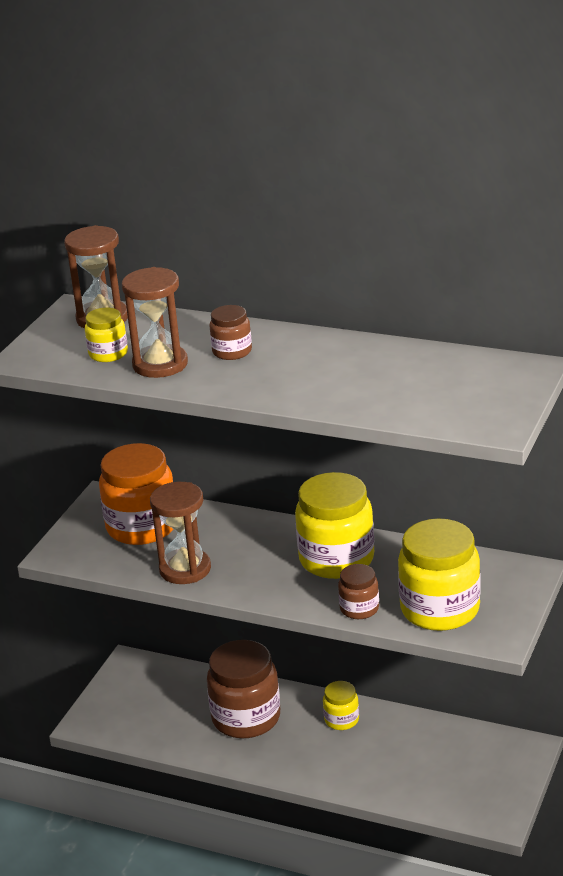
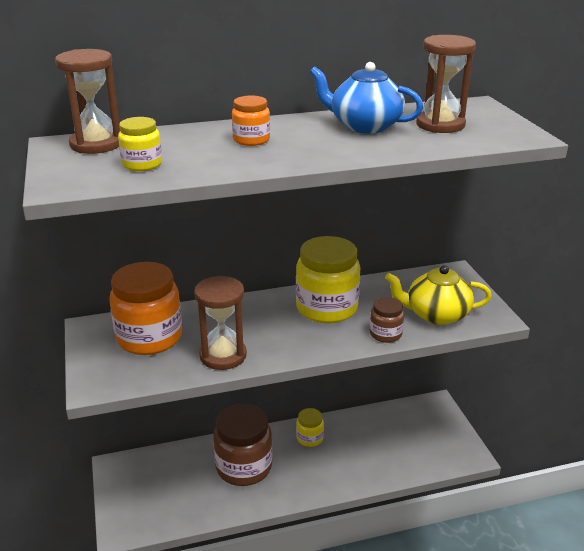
camera: 40 degrees left, 0 degrees up
(160, 364) = (203, 160): brown hourglass -> brown hourglass (440, 125)
(232, 351) = (251, 140): brown jar -> orange jar
(361, 364) = (364, 126): none -> blue teapot
(440, 609) = (436, 314): yellow jar -> yellow teapot

